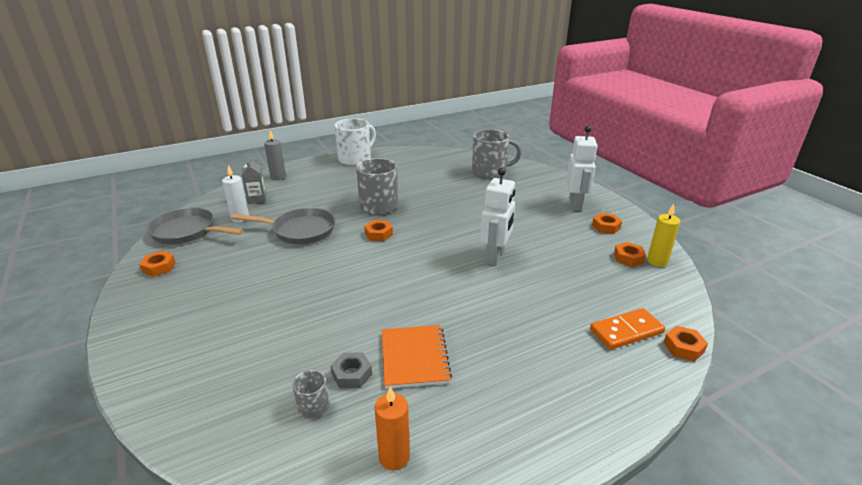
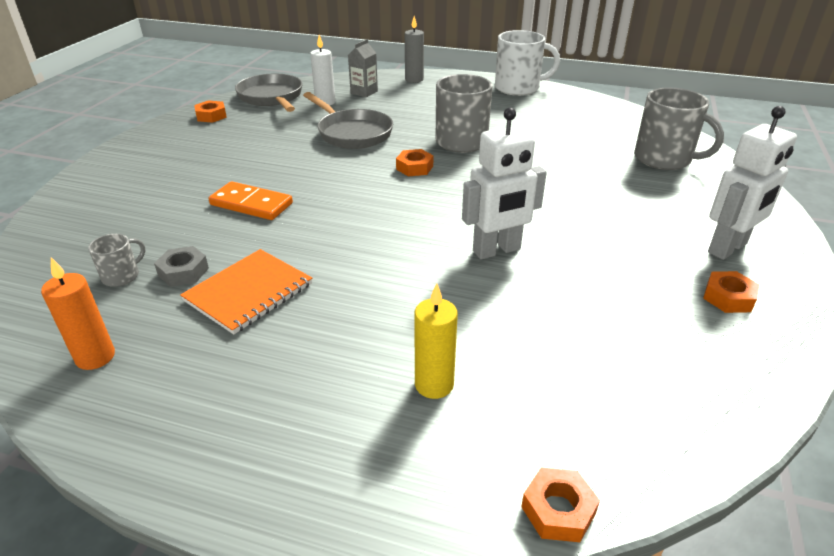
camera: 45 degrees right, 5 degrees up
(626, 331) = (510, 429): orange domino -> orange domino (251, 204)
(628, 258) = (690, 353): orange nut -> none
(657, 261) = (735, 385): yellow candle -> yellow candle (434, 384)

